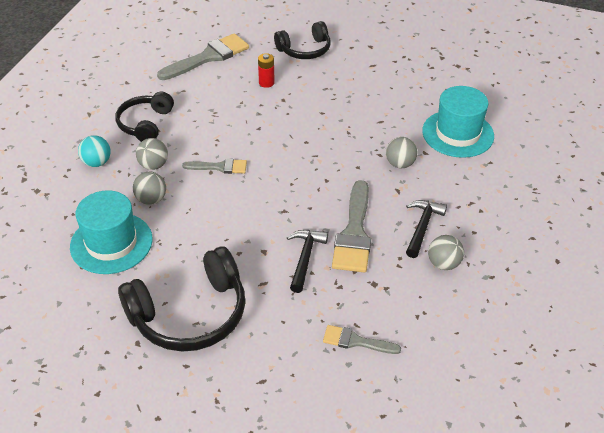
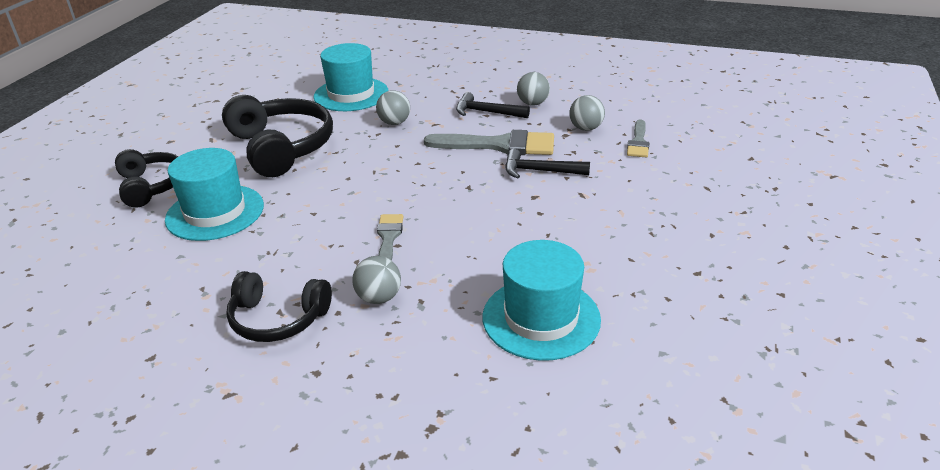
camera: 90 degrees left, 10 degrees down
(97, 162) = (366, 361): turquoise ball -> none
(151, 199) = (452, 291): grey ball -> grey ball (586, 128)
(190, 314) = (641, 238): black headphones -> black headphones (281, 147)
(208, 57) = (122, 270): grey brush -> none
(266, 83) = (215, 212): red battery -> turquoise hat

